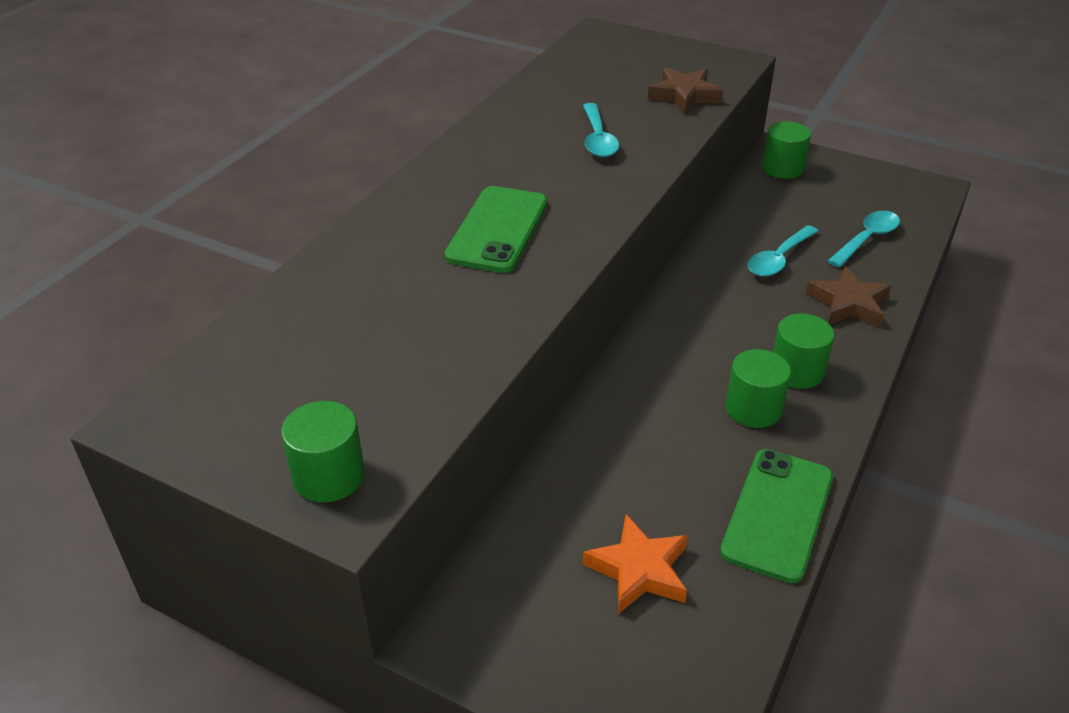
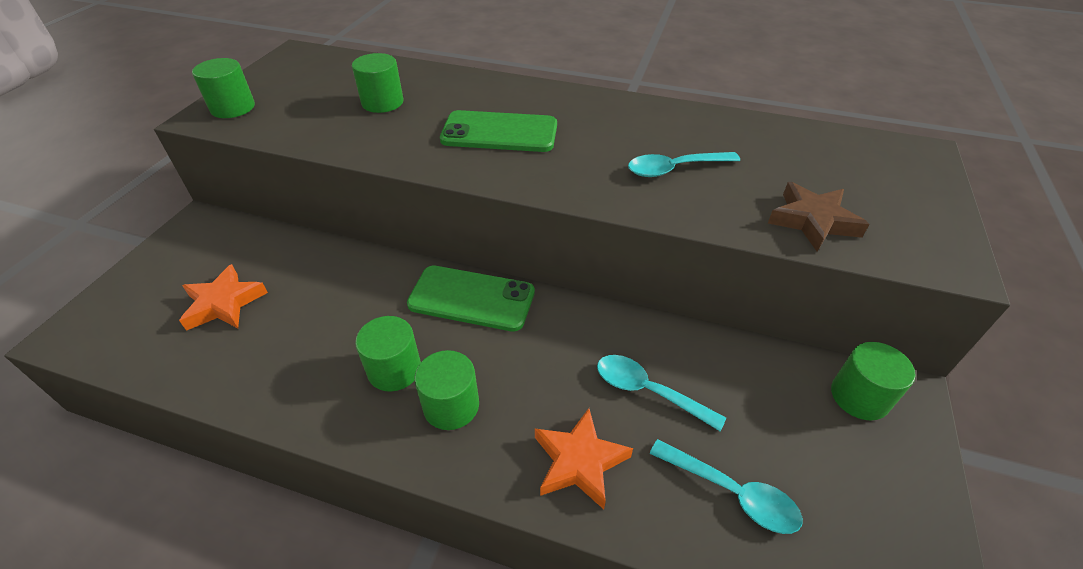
camera: 80 degrees right, 5 degrees up
(383, 318) = (382, 102): none -> green cylinder
(777, 514) = (260, 388): green phone -> green phone (471, 298)
(848, 304) = (579, 461): brown star -> orange star

